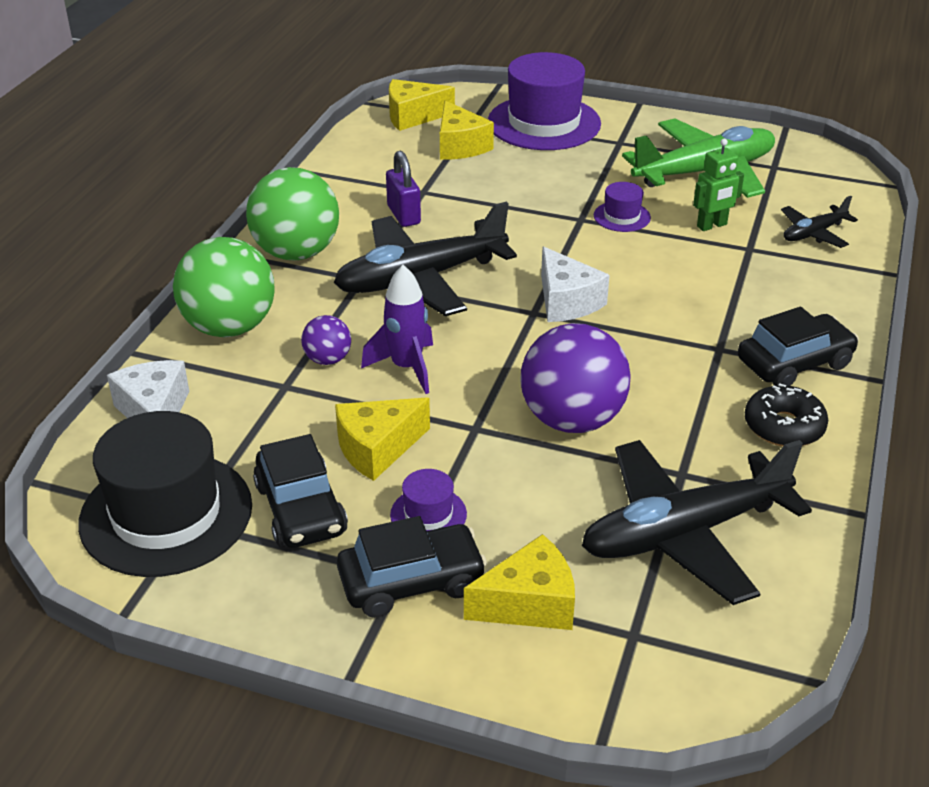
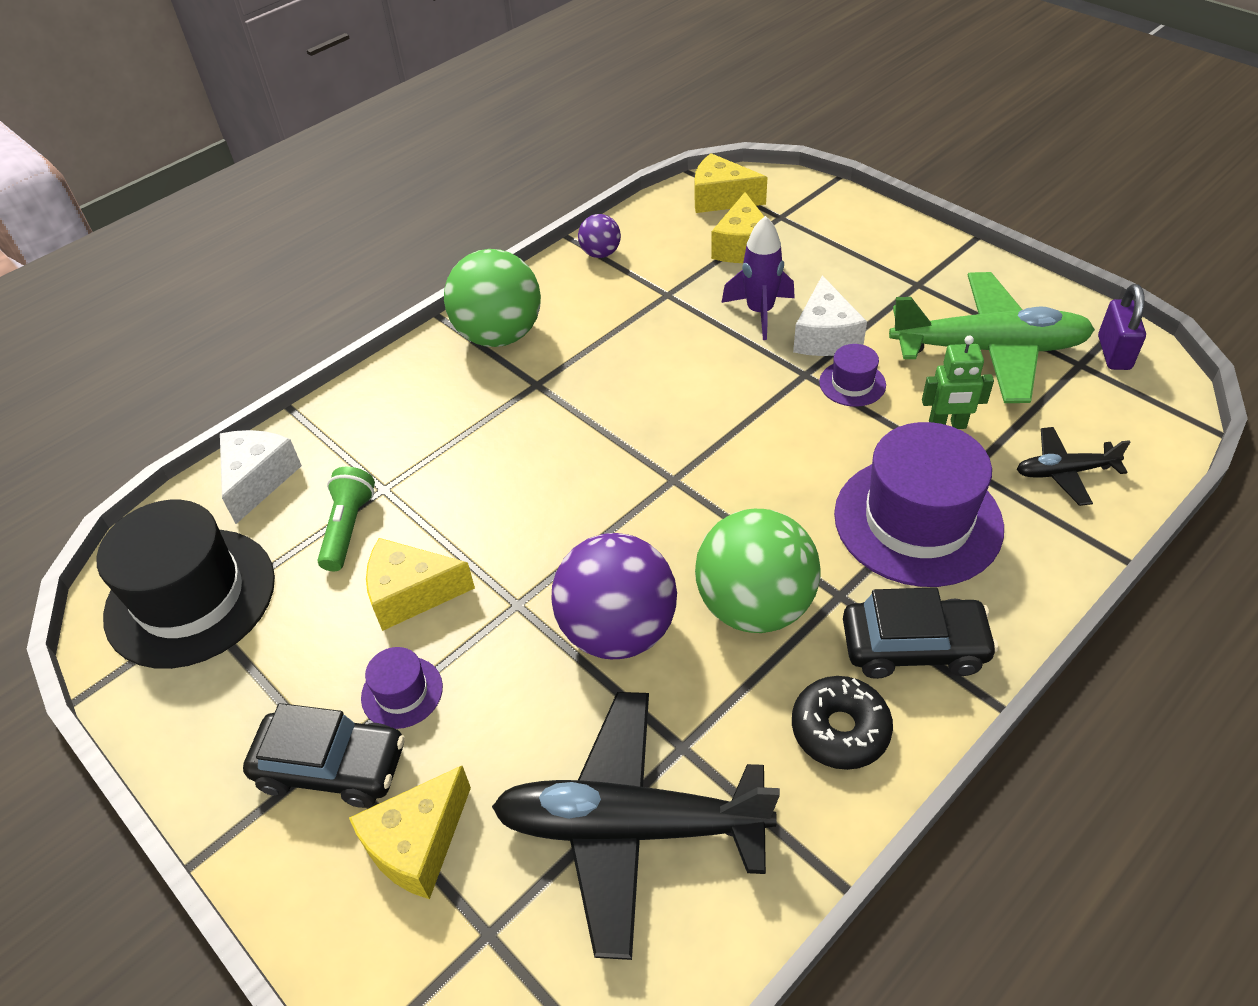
camera: 30 degrees right, 10 degrees up
(229, 327) = (383, 404): green ball -> green ball (754, 606)
(277, 421) = (348, 528): none -> green flashlight
(301, 509) = (299, 638): black car -> none
(328, 359) = (441, 471): purple ball -> purple ball (600, 253)
(403, 215) = (629, 318): purple padlock -> purple padlock (1114, 353)
(406, 368) = (504, 506): purple rocket -> purple rocket (760, 312)
(420, 279) = (591, 401): black plane -> none
(529, 603) = (417, 844): yellow cheese -> yellow cheese turned 120 degrees clockwise
(544, 123) = (851, 239): purple hat -> purple hat (917, 520)
(566, 301) = (716, 476): white cheese -> white cheese (825, 336)

